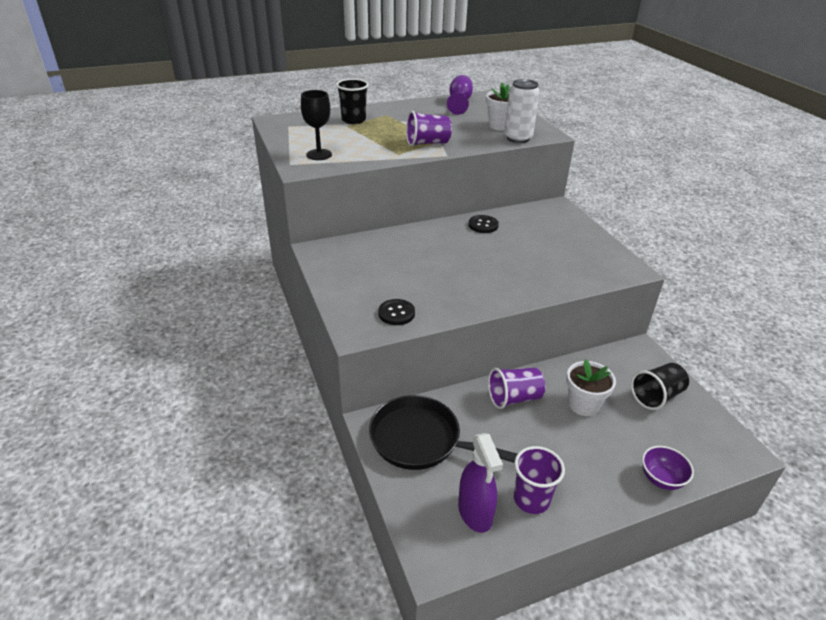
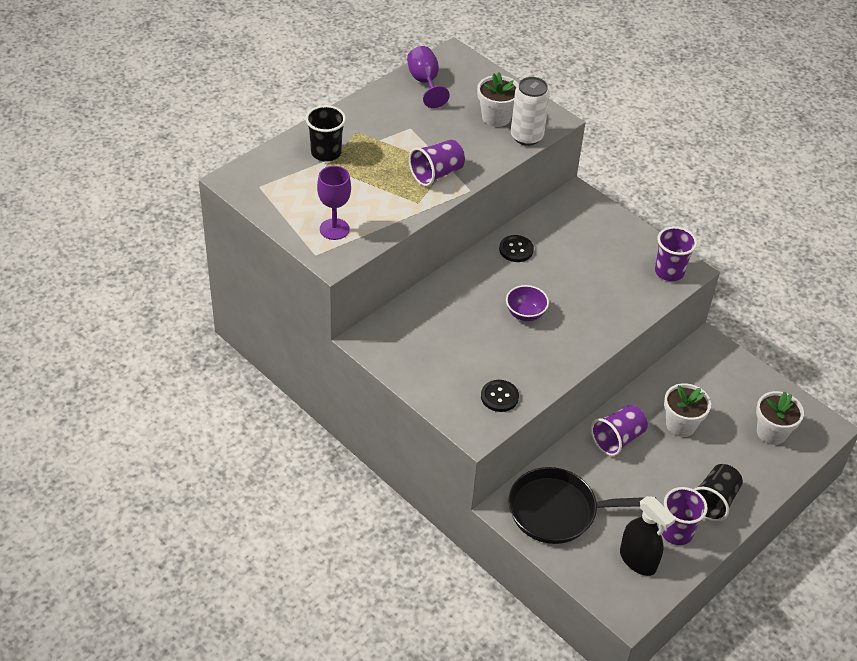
camera: 25 degrees left, 10 degrees up
(319, 155) = (334, 229): black goblet -> purple goblet
(475, 513) = (638, 560): purple spray bottle -> black spray bottle
(613, 267) = (669, 272): none -> purple cup
(656, 396) = (739, 394): black cup -> black cup (714, 501)
(661, 479) = (770, 477): purple bowl -> purple bowl (525, 314)
(679, 438) = (771, 432): none -> white flower pot

